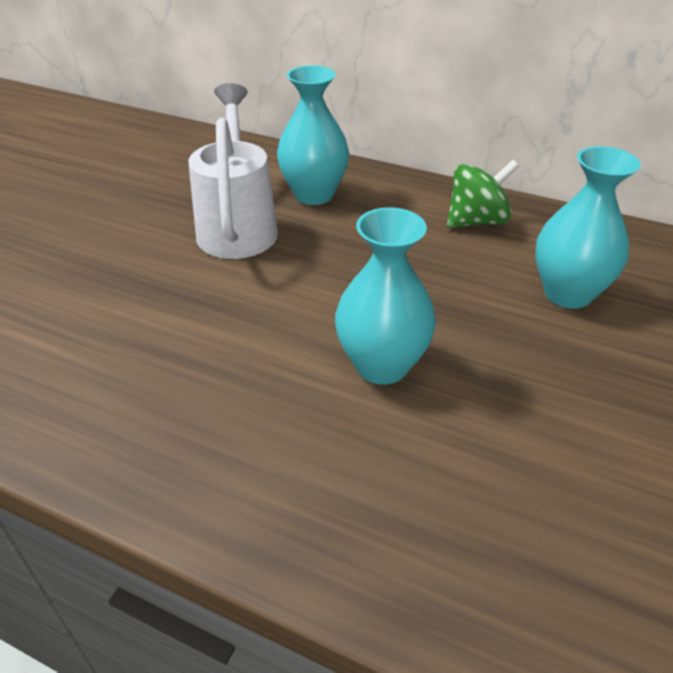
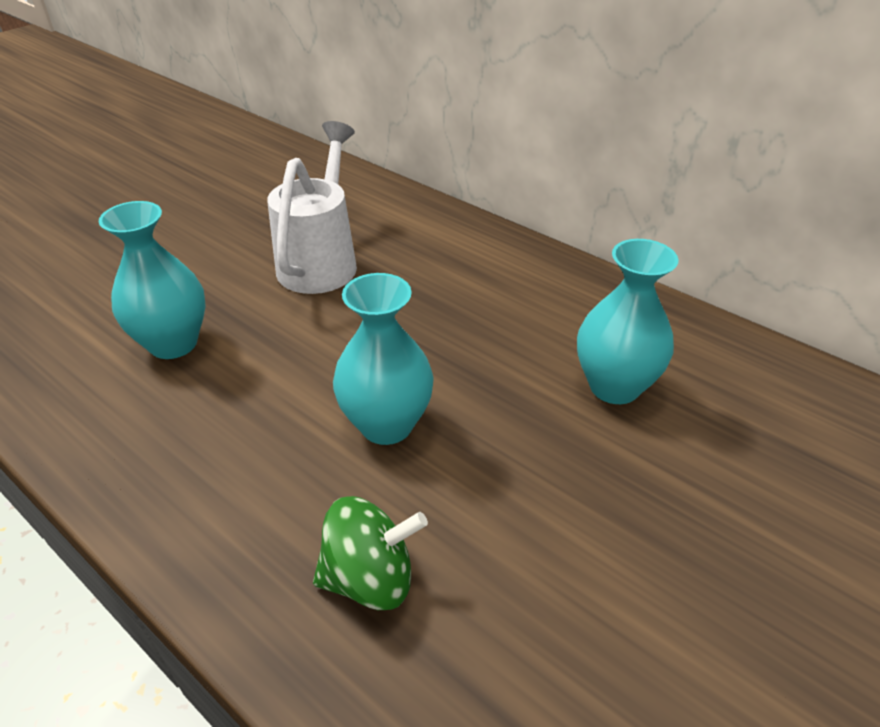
camera: 15 degrees right, 0 degrees up
(314, 195) = (409, 240): turquoise vase -> turquoise vase (173, 343)
(476, 221) = (559, 293): green spinning top -> green spinning top (370, 578)

